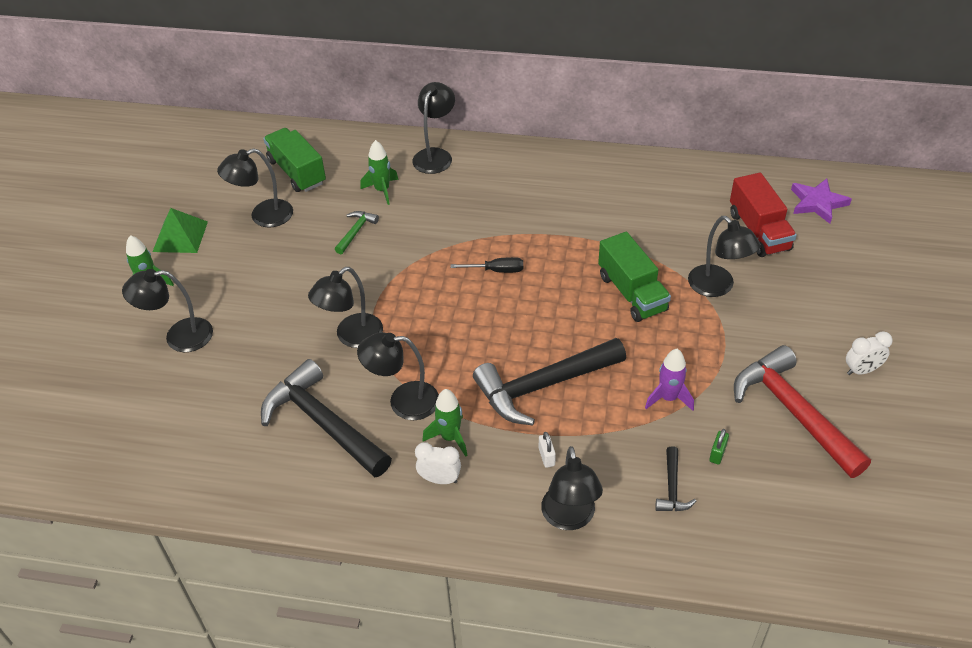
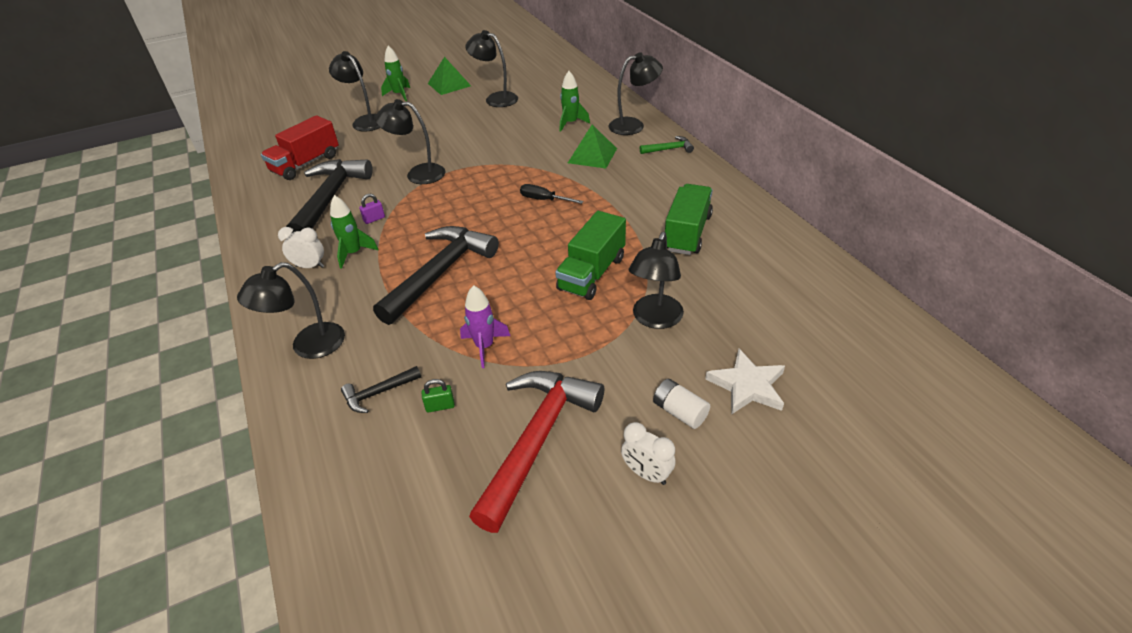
camera: 55 degrees right, 5 degrees down
(297, 172) = (550, 90): green truck -> green truck (687, 233)
(356, 231) = (519, 132): green hammer -> green hammer (669, 149)
(403, 401) = (374, 219): black lamp -> purple padlock
(440, 479) = (310, 266): white clock -> white clock turned 60 degrees counterclockwise
(457, 206) = (592, 155): none -> green pyramid
(496, 270) = (544, 200): black screwdriver -> black screwdriver turned 150 degrees clockwise
(542, 386) = (440, 273): black hammer -> black hammer turned 90 degrees clockwise
(546, 457) = (366, 307): white padlock -> none
(759, 231) = (763, 315): red truck -> red truck (306, 164)
(817, 203) = (860, 338): purple star -> none
(819, 325) = (679, 412): none -> white battery
(820, 279) = (747, 385): none -> white star

